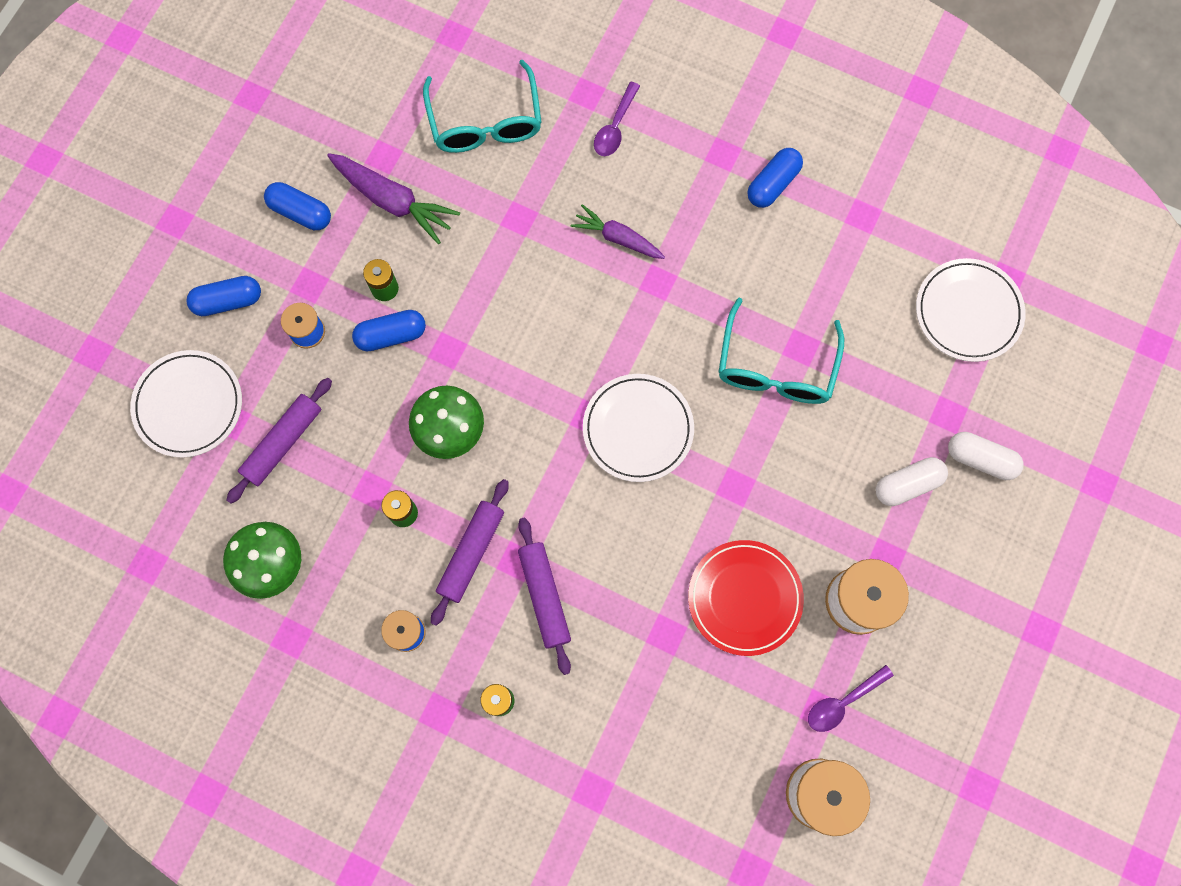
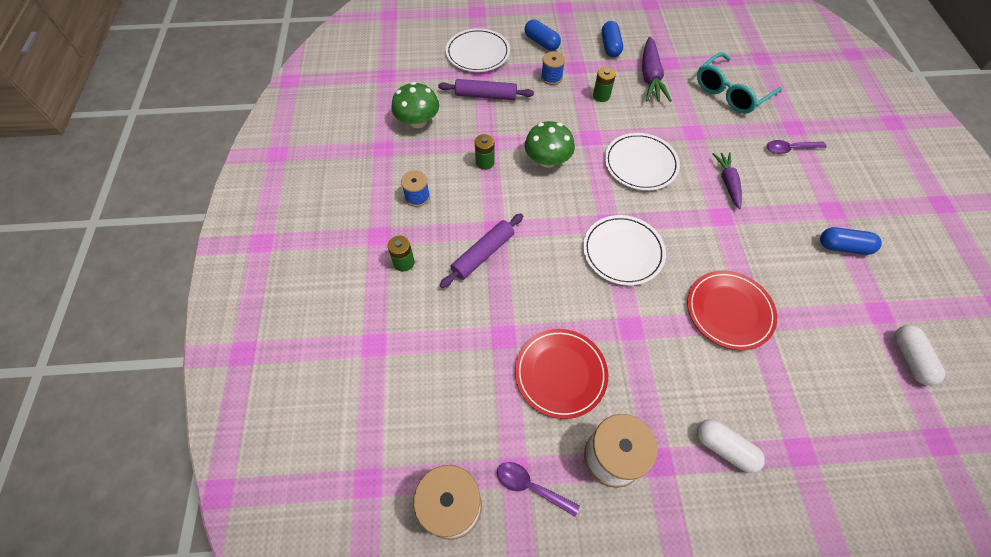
camera: 60 degrees right, 15 degrees down
(391, 335) = (578, 110): blue capsule -> none
(471, 553) = (484, 204): purple rolling pin -> none
(775, 367) = (729, 311): turquoise glasses -> red plate
(968, 312) = (887, 424): white plate -> white plate (640, 164)
(980, 459) = (789, 497): white capsule -> white capsule (909, 359)

